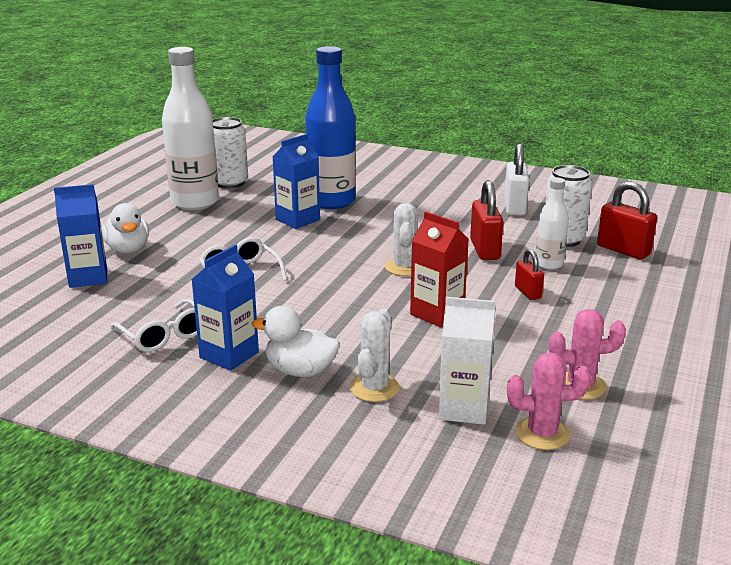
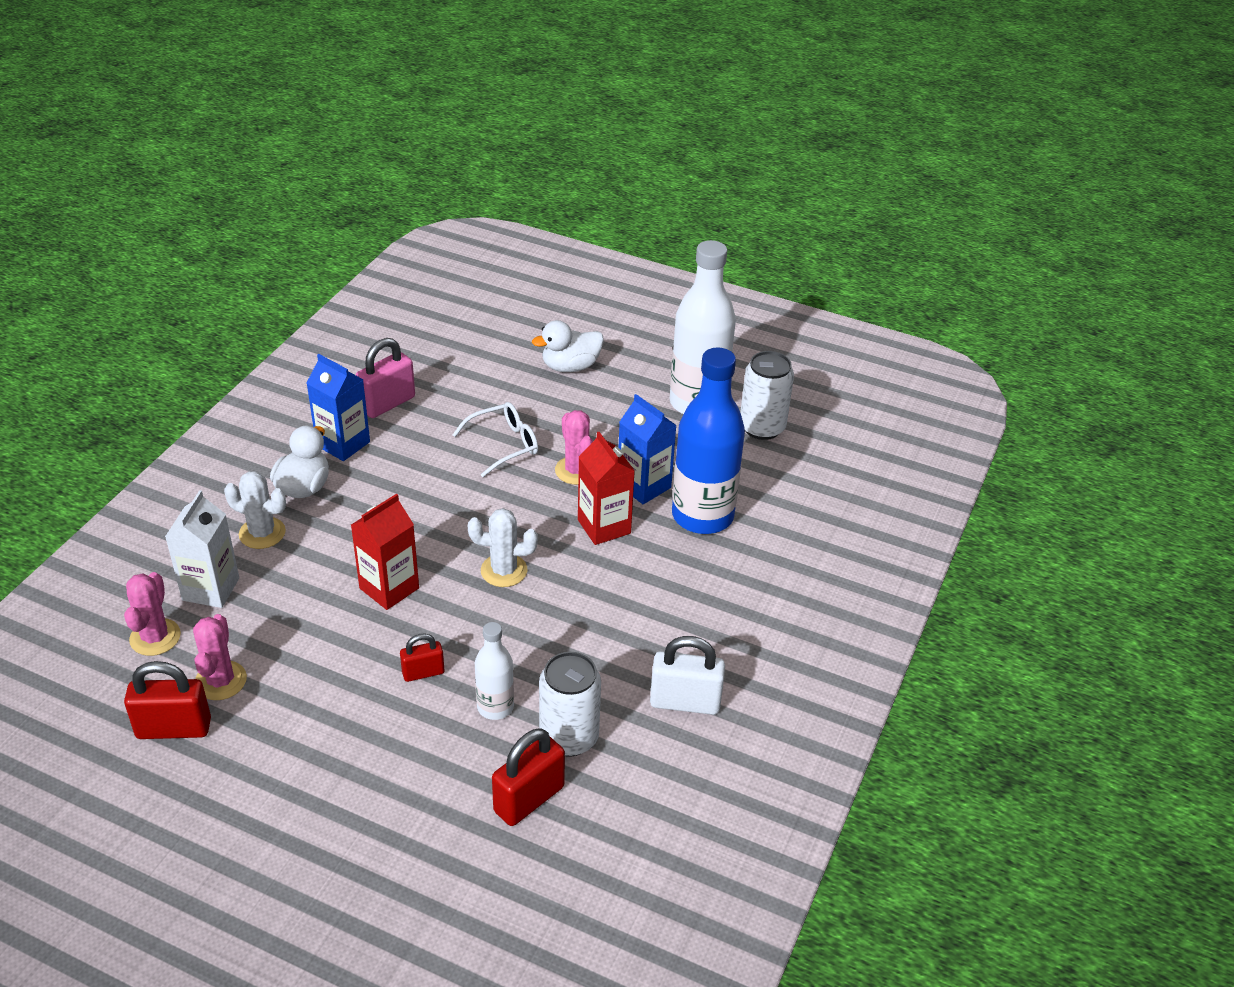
camera: 90 degrees right, 15 degrees up
(88, 277) = (509, 349): blue carton -> none
(163, 335) = (387, 404): white glasses -> pink padlock
(278, 244) = (576, 470): none -> pink cactus
(346, 232) = (604, 526): none -> red carton
(485, 250) = (544, 649): red padlock -> red padlock (174, 728)

